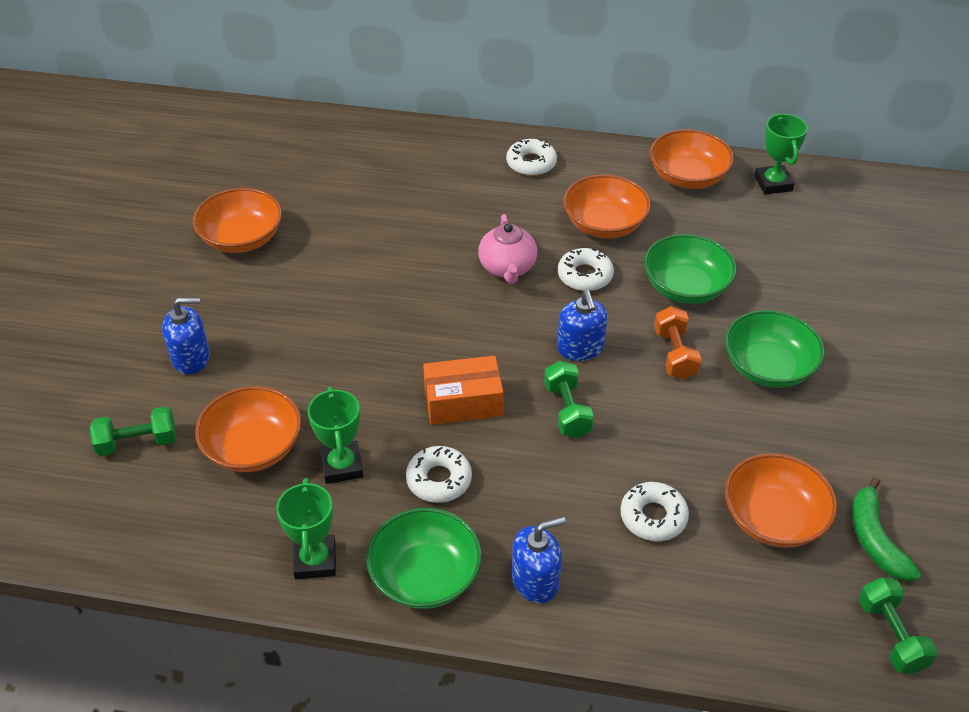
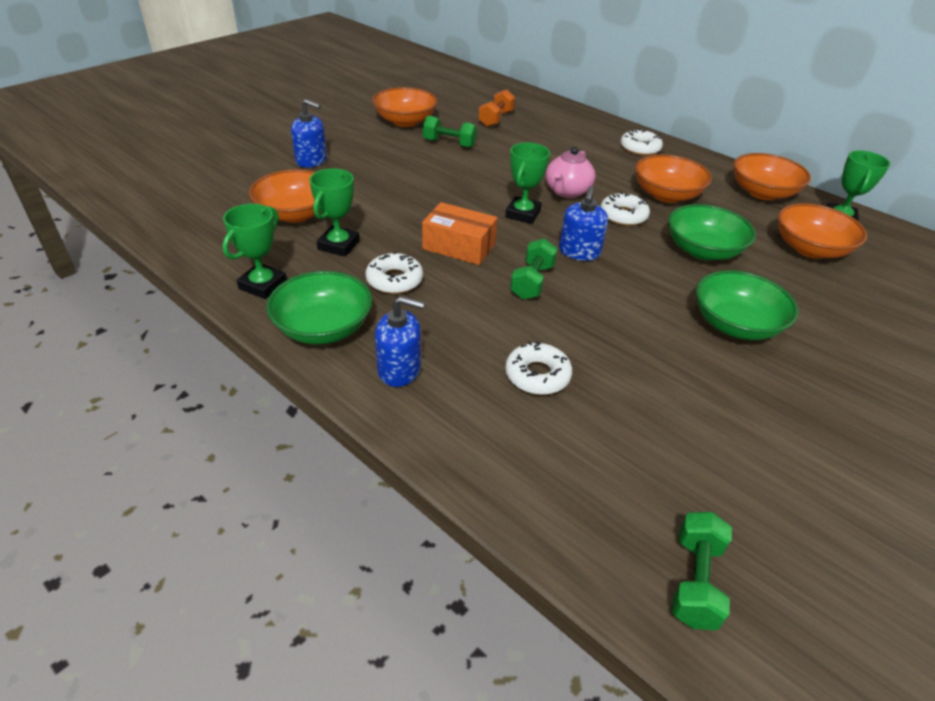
camera: 30 degrees right, 5 degrees down
(137, 442) = (234, 185): green dumbbell -> green dumbbell (449, 143)
(489, 323) = (523, 214): none -> green trophy
(674, 354) = (655, 285): orange dumbbell -> orange dumbbell (496, 119)
(773, 518) = (648, 427): orange bowl -> orange bowl (810, 249)
(875, 539) = (742, 492): green banana -> none

